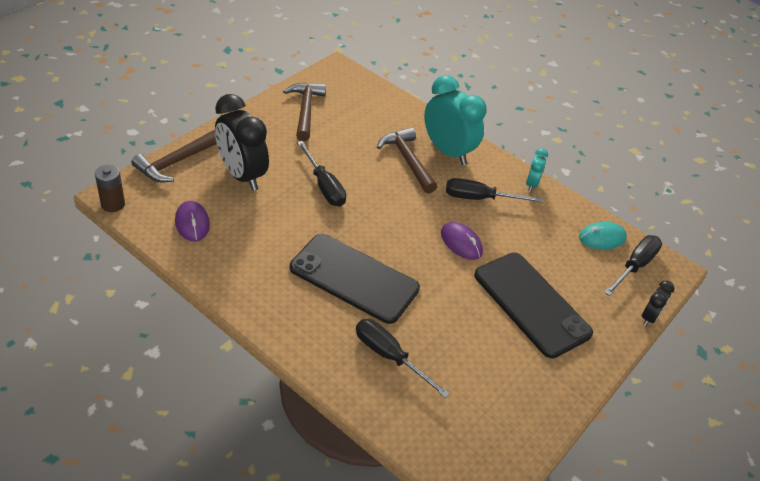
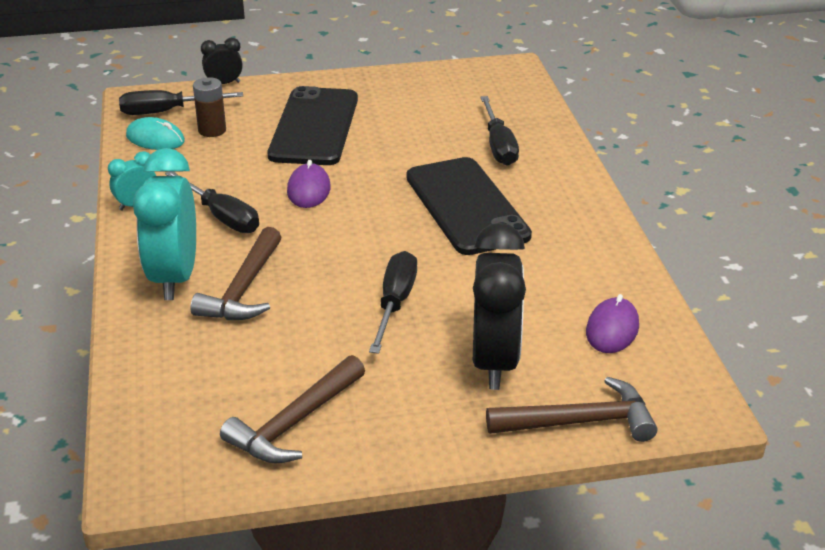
camera: 135 degrees left, 10 degrees down
(113, 204) = (711, 396): brown battery -> brown battery (212, 130)

